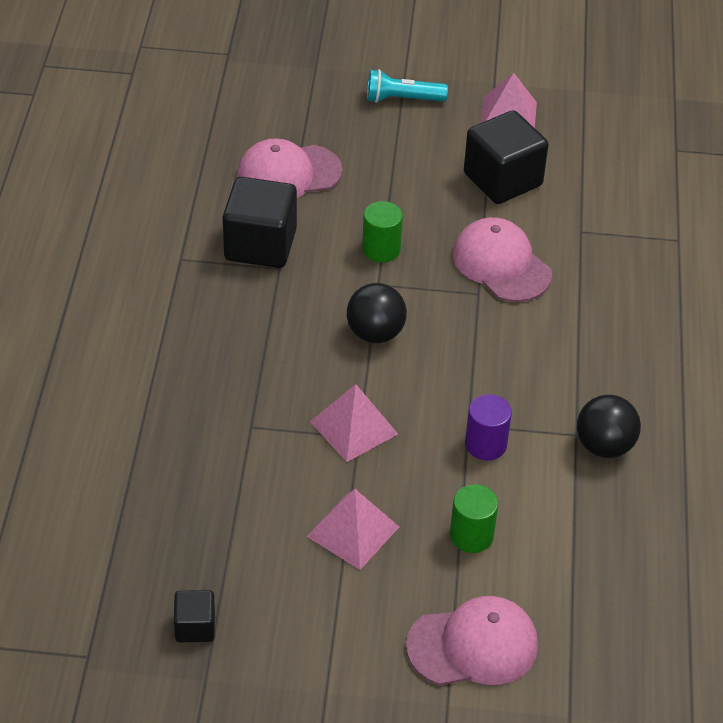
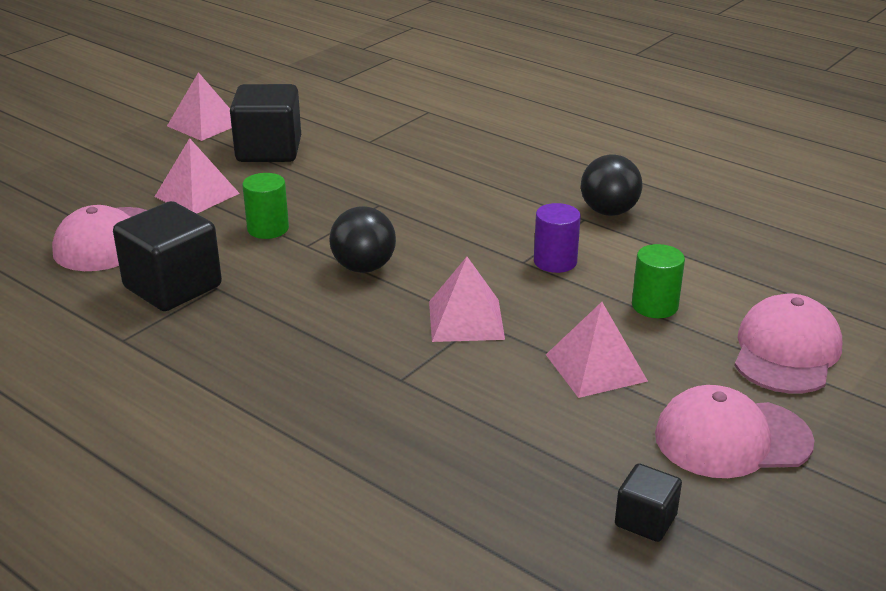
camera: 55 degrees left, 15 degrees down
(393, 181) = (197, 195): none -> pink pyramid
(402, 99) = (110, 158): turquoise flashlight -> none
(501, 264) = (360, 183): pink cap -> pink cap (732, 438)

